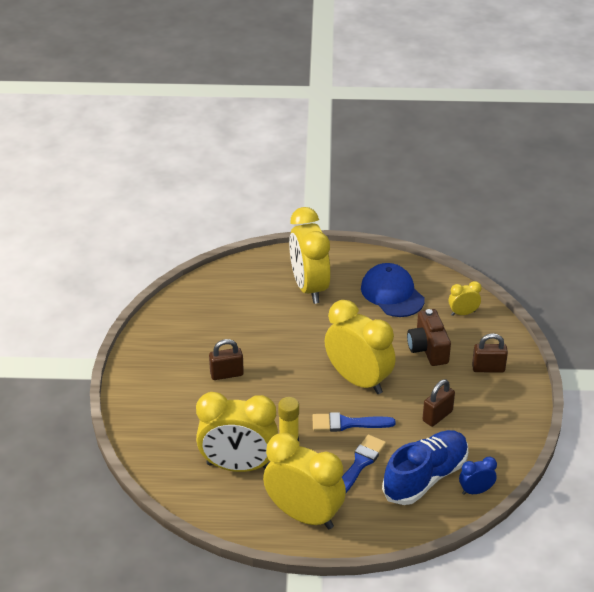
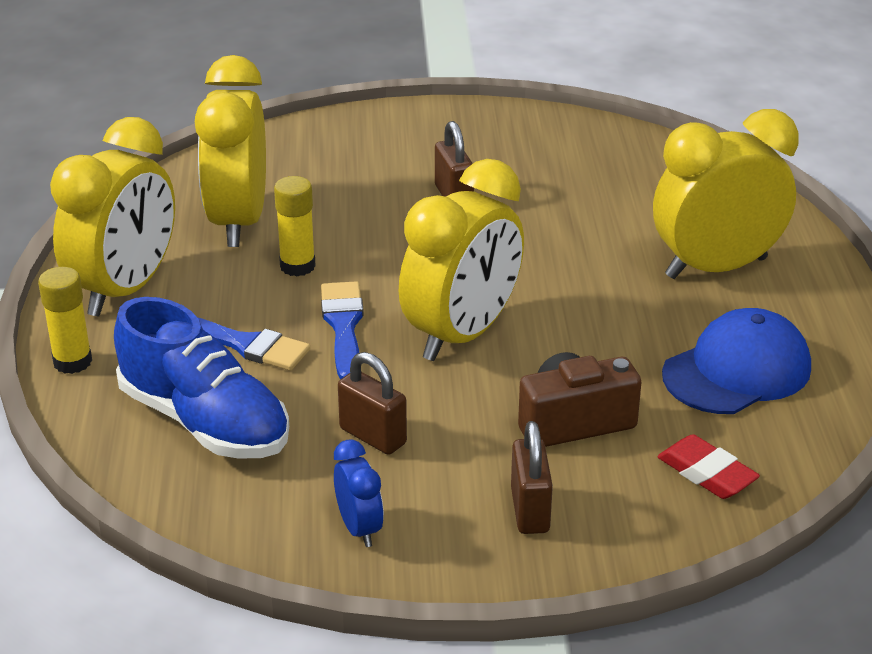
camera: 85 degrees right, 5 degrees down
(372, 534) = (72, 362): none -> yellow glue stick
(463, 313) = (706, 473): yellow clock -> red eraser
(475, 491) = (166, 488): blue clock -> blue clock (359, 528)

